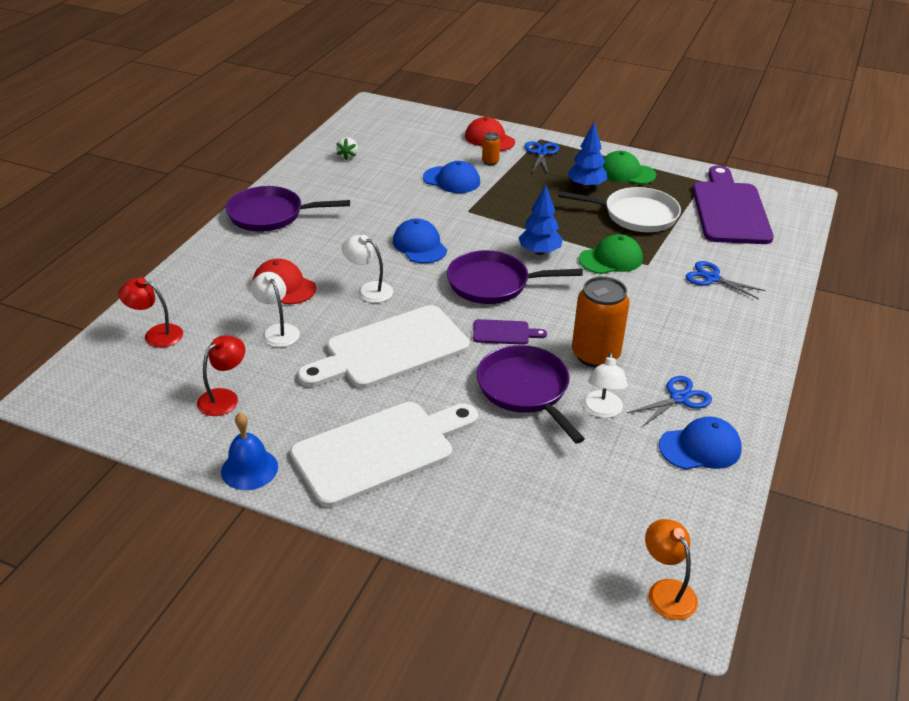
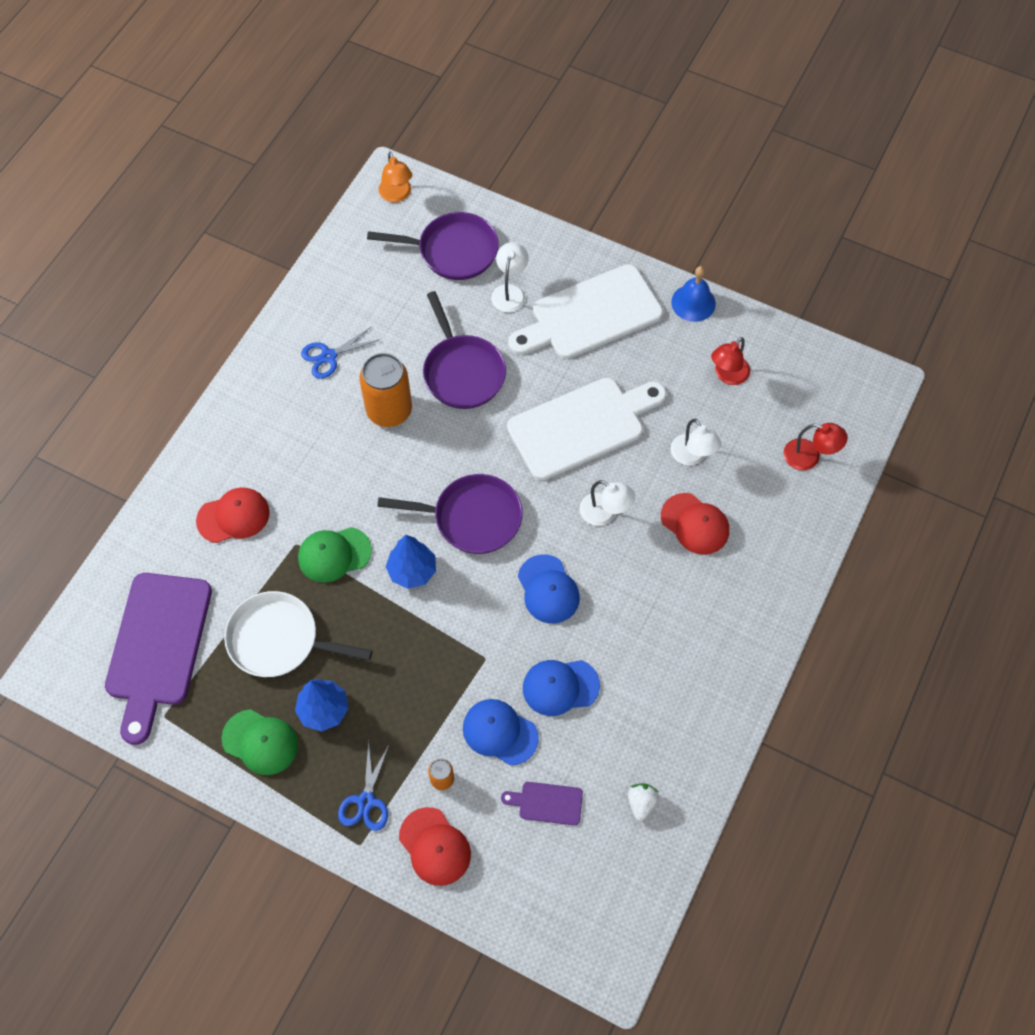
camera: 175 degrees left, 25 degrees up
(270, 215) = (729, 659): purple pan -> purple pan (453, 251)
(504, 333) = (471, 444): purple cutting board -> purple cutting board (547, 803)
(602, 411) = (400, 346): white lamp -> white lamp (510, 292)
(700, 447) = (330, 305): blue cap -> blue cap (560, 687)
(712, 278) = (233, 516): blue scissors -> red cap

